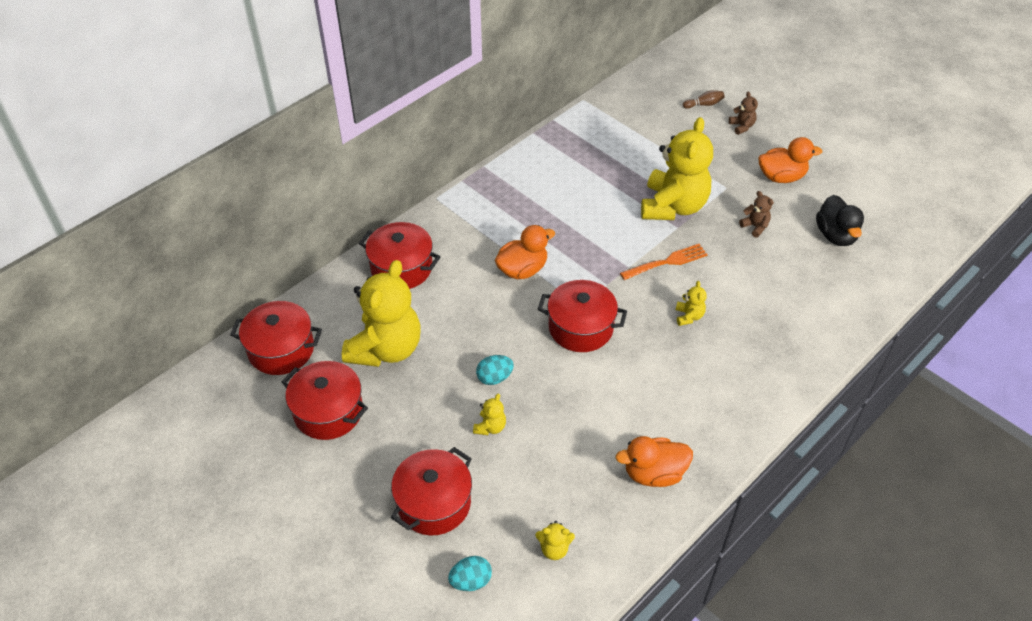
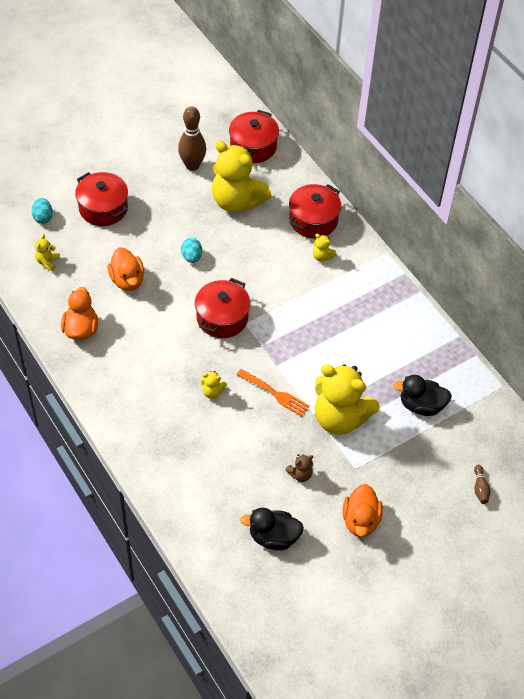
camera: 100 degrees right, 5 degrees up
(328, 411) = (192, 165): red pot -> brown bowling pin
(490, 427) = (151, 247): yellow teddy bear -> yellow teddy bear (322, 256)
(522, 269) = (292, 294): orange duck -> orange duck (127, 280)
(630, 150) = (421, 405): none -> black duck
(666, 262) = (274, 393): orange fork -> orange fork turned 45 degrees counterclockwise
(742, 126) = (440, 511): brown teddy bear -> none

